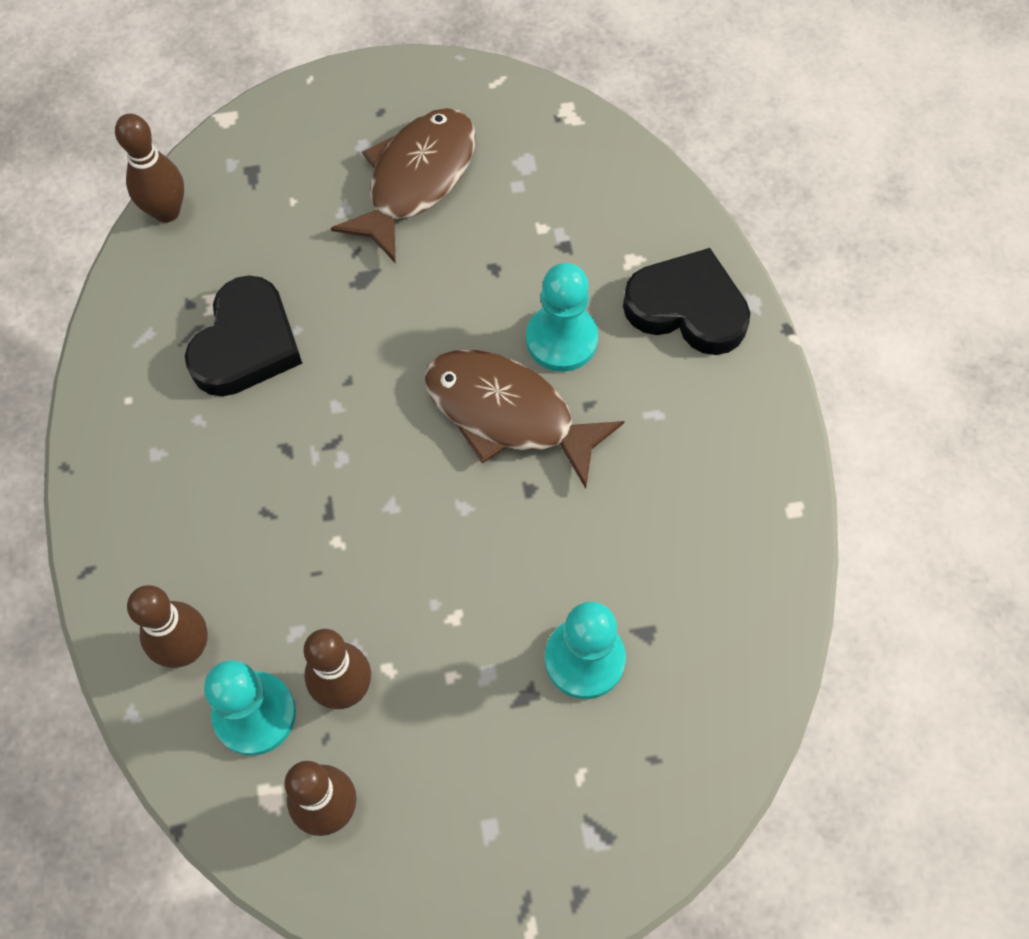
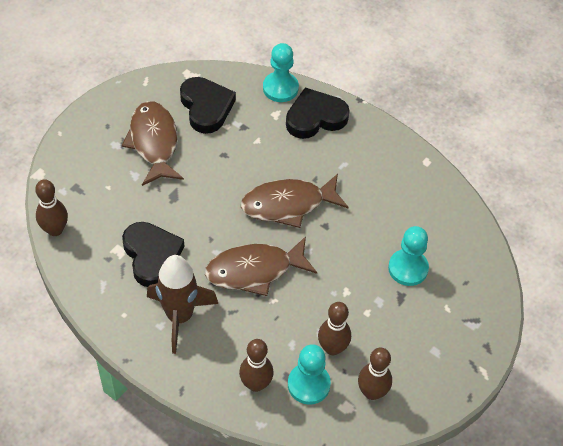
camera: 45 degrees left, 10 degrees down
(192, 462) = (179, 316): none -> brown rocket
(358, 477) = (255, 270): none -> brown fish
(541, 179) = (206, 107): none -> black heart
(561, 340) = (280, 163): turquoise pawn -> turquoise pawn (280, 88)

